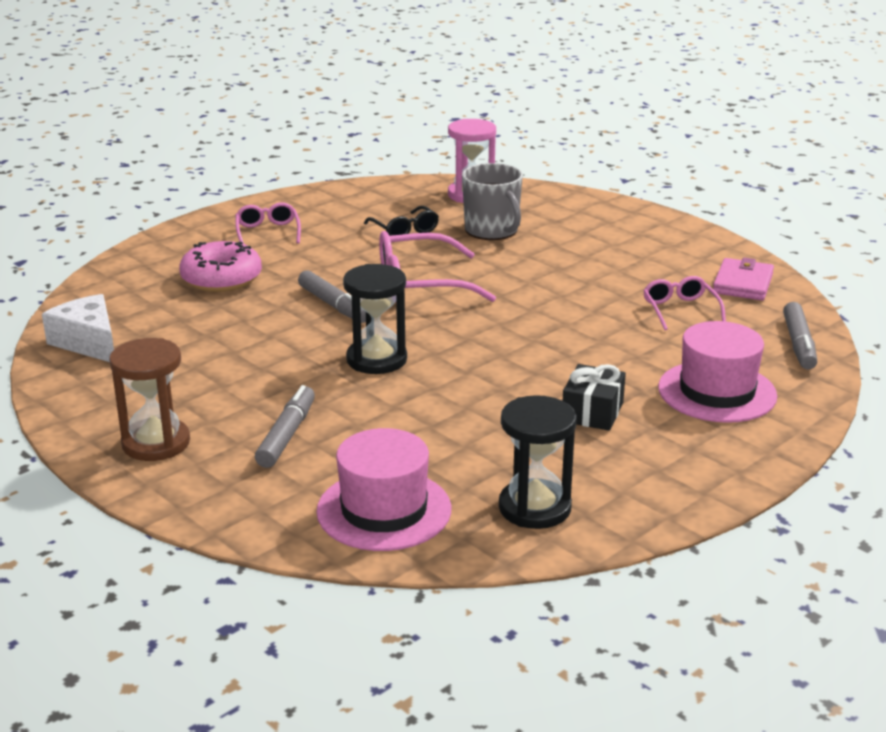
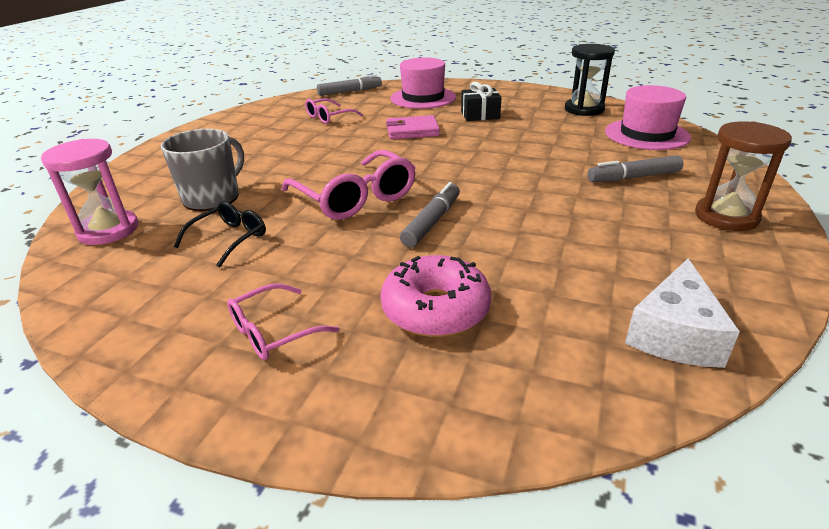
camera: 115 degrees left, 5 degrees up
(376, 359) = (499, 179): black hourglass -> none
(743, 283) = (276, 110): pink wallet -> pink wallet (412, 131)

